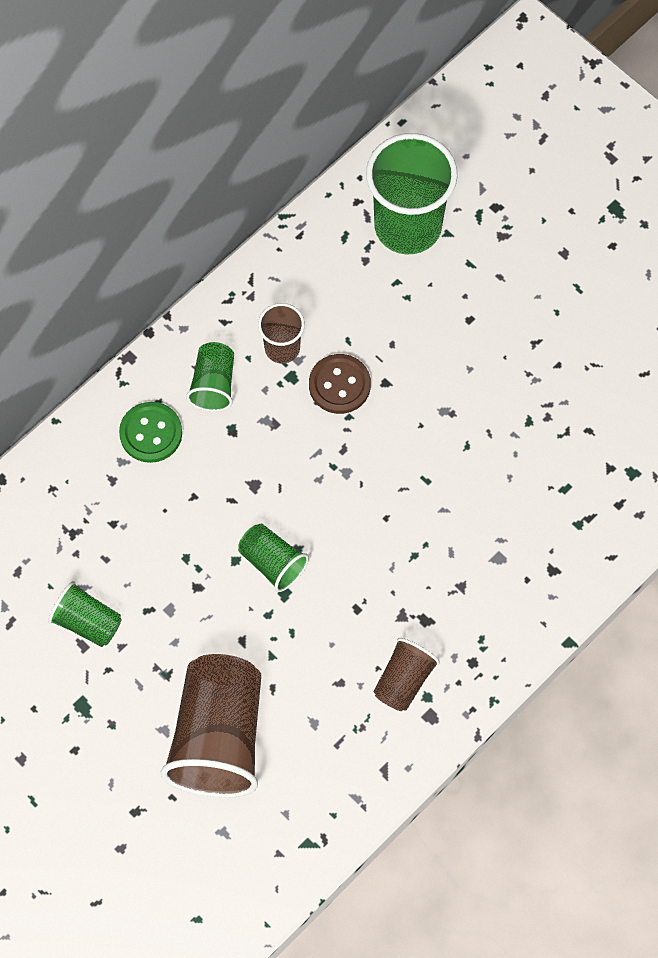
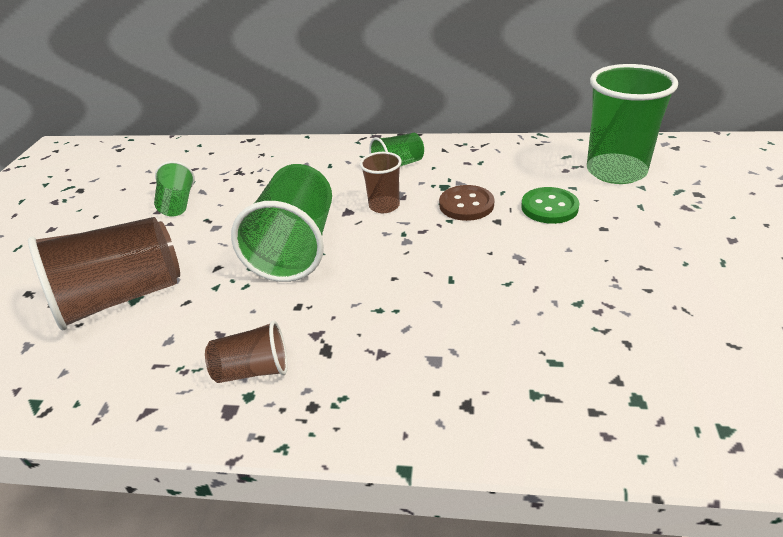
camera: 55 degrees right, 30 degrees down
(151, 433) = (337, 163): green button -> green button (549, 207)
(272, 563) = (295, 248): green cup -> green cup, size x1.95
(282, 348) = (458, 174): brown cup -> brown cup (384, 206)

